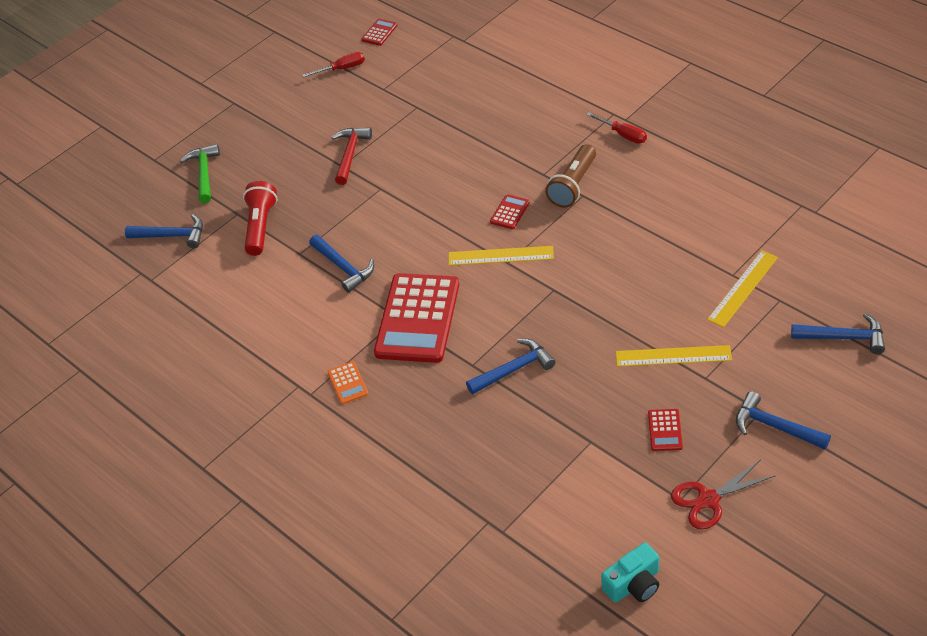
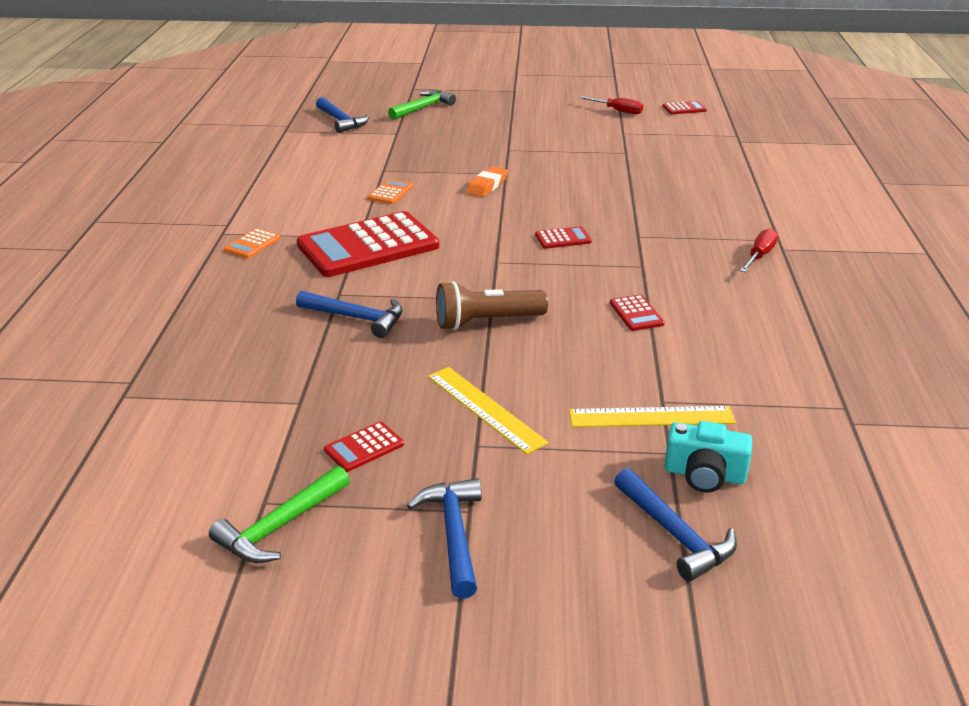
camera: 45 degrees right, 15 degrees down
(260, 227) = (393, 146): red flashlight -> none
(343, 267) = (390, 192): blue hammer -> orange calculator
(350, 155) = (525, 148): red hammer -> none
(390, 208) = (487, 185): none -> orange eraser
(500, 256) = (500, 255): yellow ruler -> none
(573, 185) = (647, 256): brown flashlight -> brown flashlight (486, 322)
(623, 135) = (759, 256): red screwdriver -> red screwdriver turned 150 degrees counterclockwise
(634, 584) = (100, 518): turquoise camera -> turquoise camera (704, 475)
(635, 231) = (636, 313): none -> red calculator
(708, 500) = (281, 526): red scissors -> green hammer

